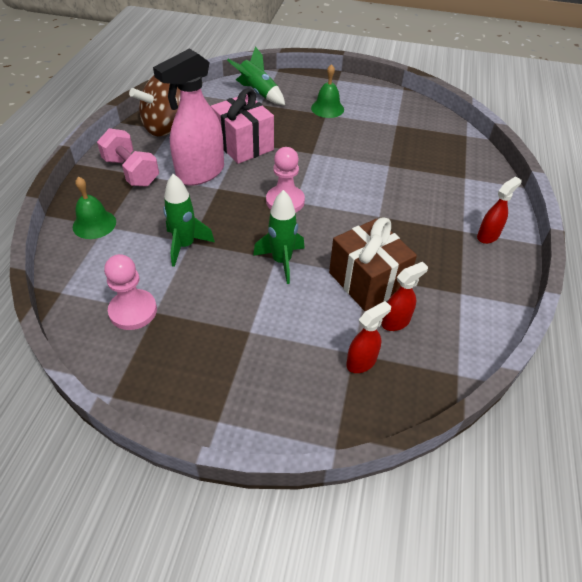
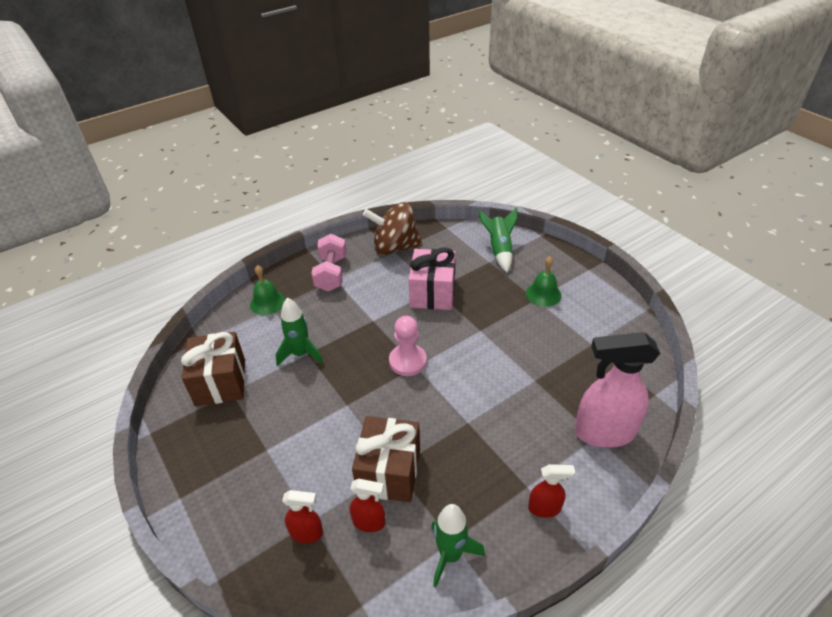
camera: 45 degrees right, 5 degrees down
(133, 311) = (220, 382): pink pawn -> brown gift
(200, 173) = (374, 301): pink spray bottle -> pink spray bottle (603, 432)
(281, 261) = (347, 410): green rocket -> green rocket (450, 555)

